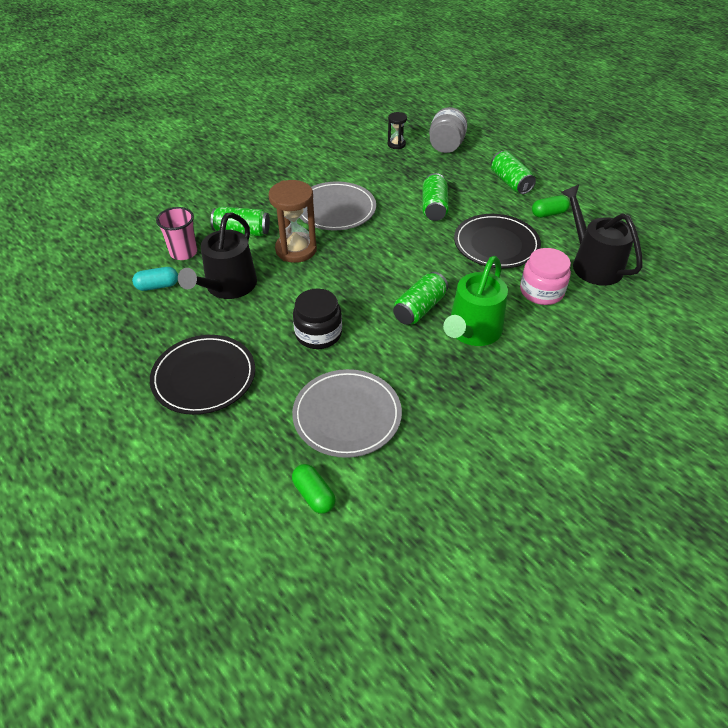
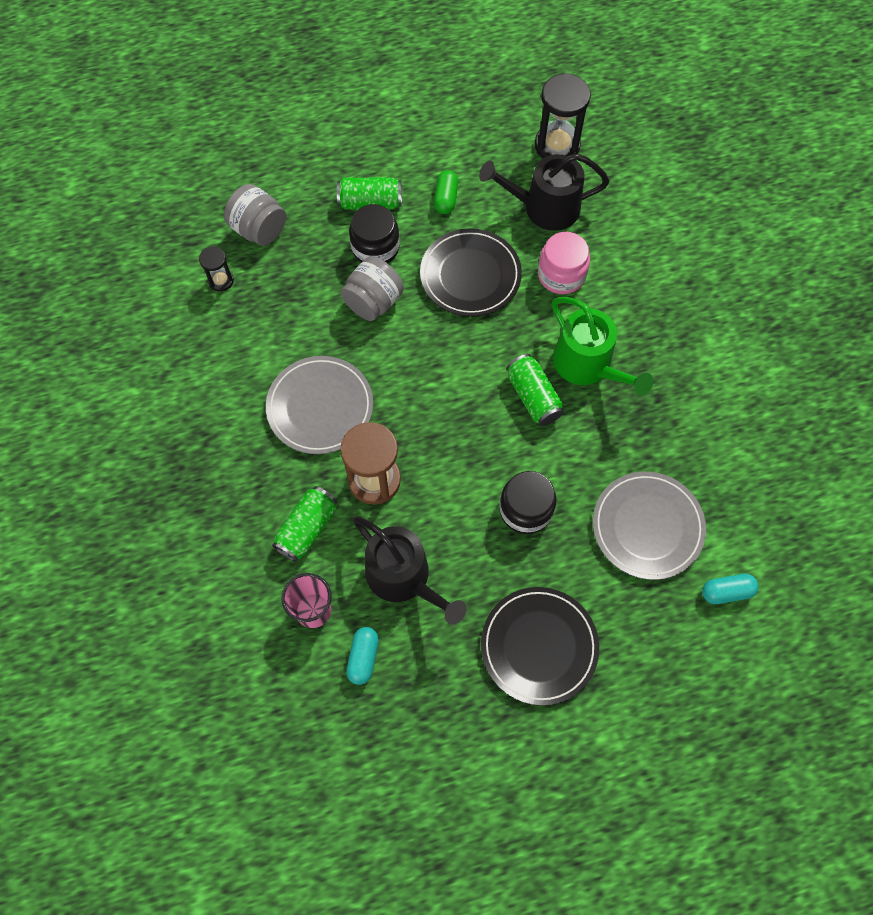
camera: 65 degrees left, 20 degrees up
(314, 495) = (726, 592): green capsule -> turquoise capsule
(434, 207) = (373, 302): green can -> grey jar
(477, 195) = (375, 248): none -> black jar
(656, 254) = (557, 145): none -> black hourglass

